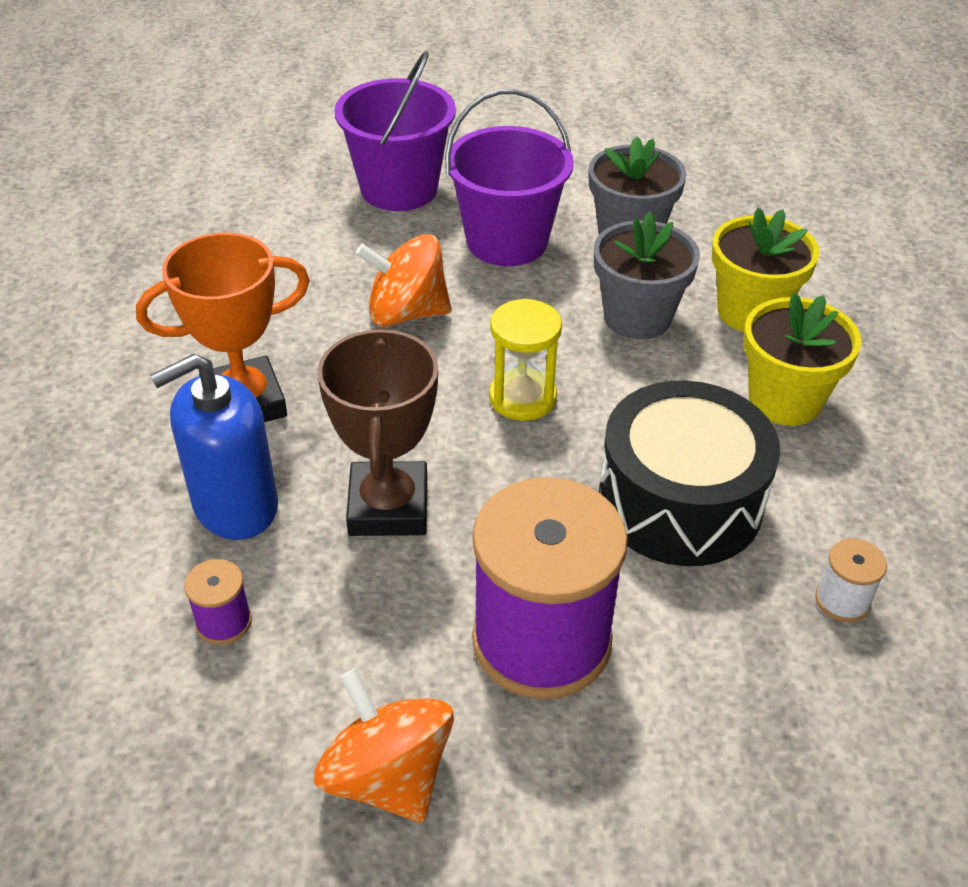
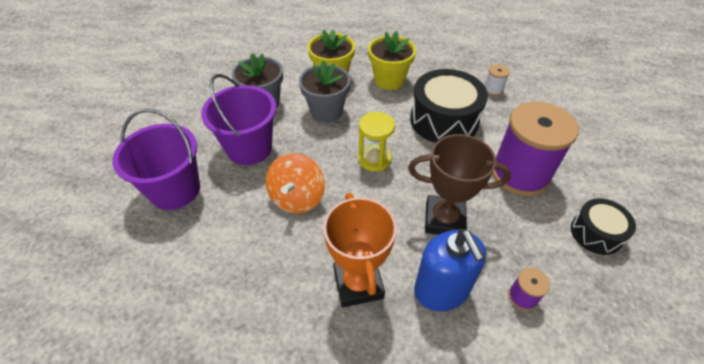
camera: 80 degrees left, 5 degrees up
(387, 776) = (596, 233): orange spinning top -> black drum

